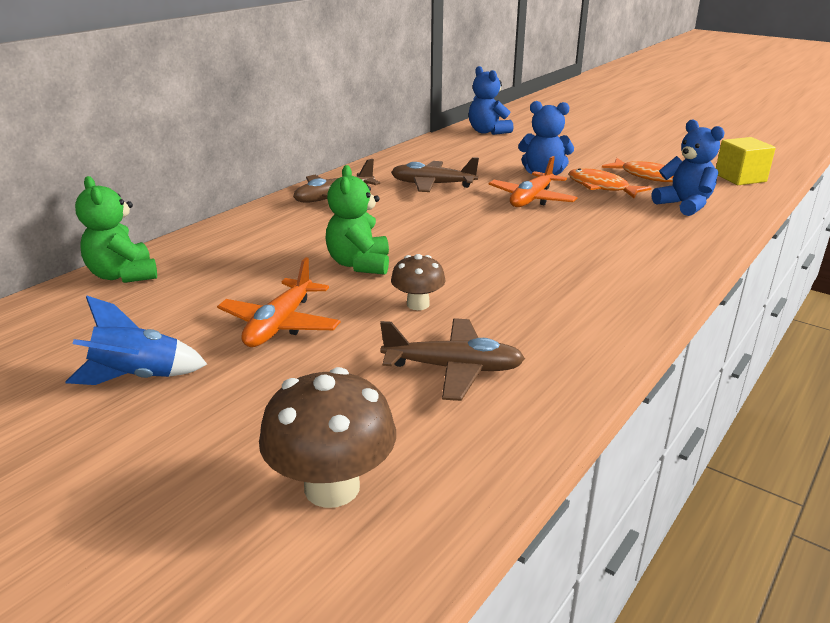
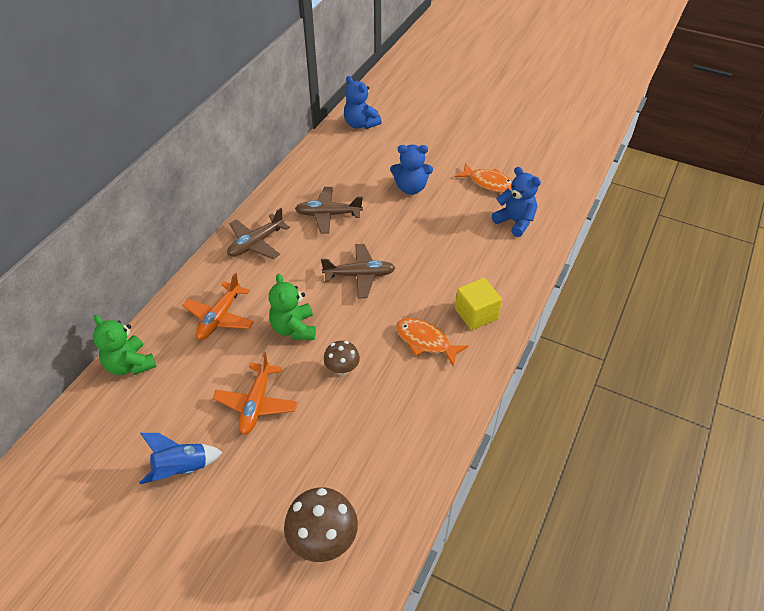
camera: 10 degrees left, 20 degrees up
(453, 369) = (374, 430): brown plane -> brown plane (359, 275)
(531, 199) = (405, 226): orange plane -> orange plane (219, 317)
(601, 187) = (455, 203): orange fish -> orange fish (425, 341)
(740, 178) = (556, 177): yellow cube -> yellow cube (476, 314)

